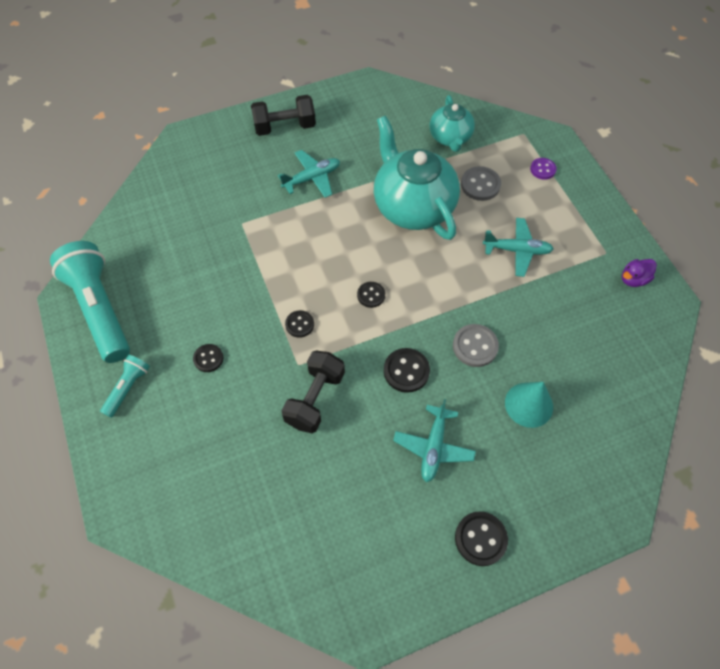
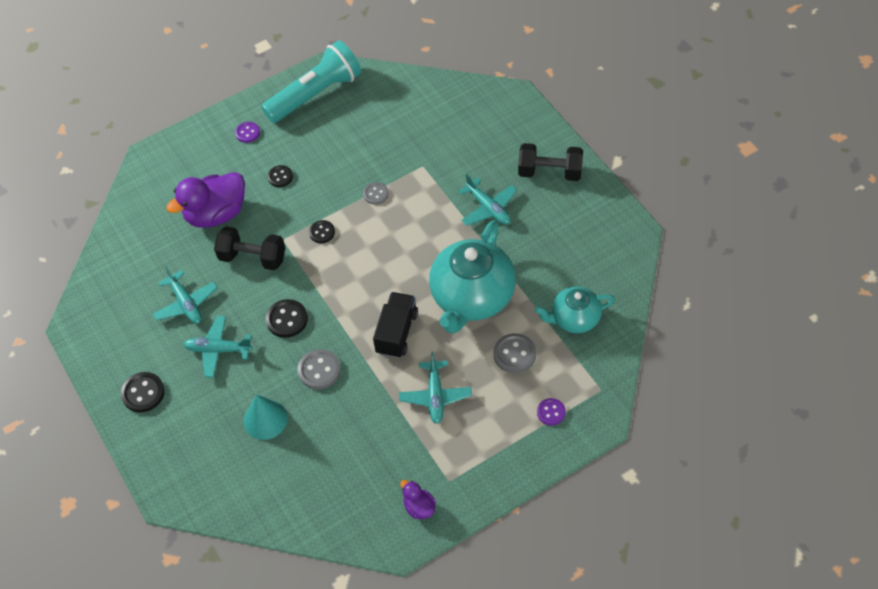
camera: 85 degrees right, 5 degrees down
(128, 388) = (247, 133): turquoise flashlight -> purple button
(240, 434) = (216, 214): none -> purple duck
(264, 268) = (376, 194): none -> grey button
(285, 127) = (550, 172): black dumbbell -> black dumbbell turned 60 degrees counterclockwise
(362, 479) = (186, 303): none -> turquoise plane
(371, 295) = (361, 280): black button -> none
(412, 206) = (472, 298): turquoise teapot -> turquoise teapot turned 150 degrees clockwise
(441, 272) = (397, 333): none -> black truck

